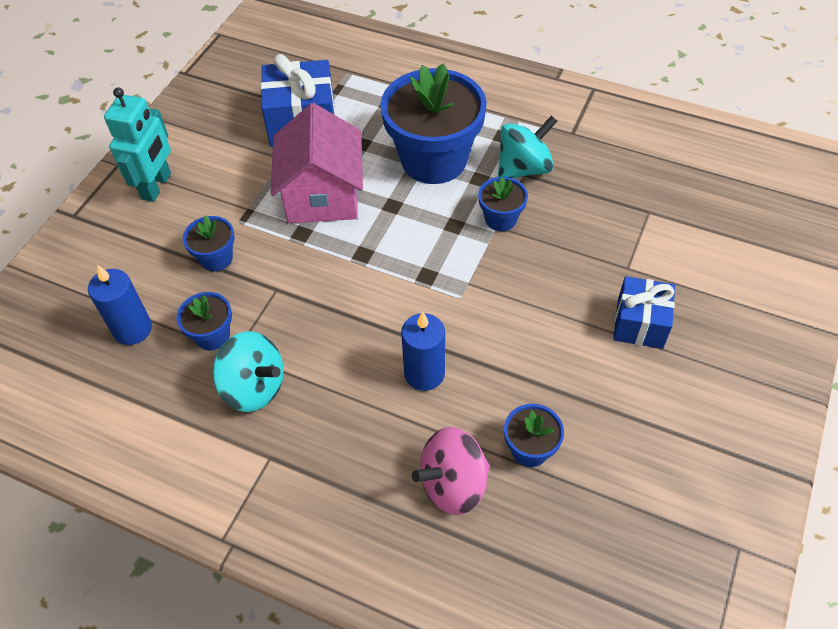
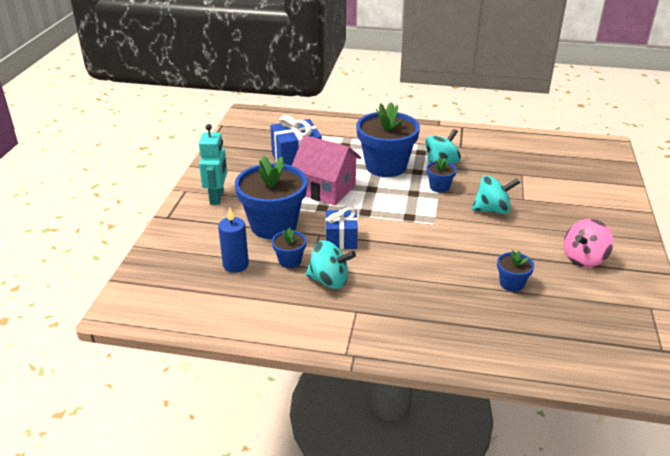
camera: 15 degrees left, 20 degrees down
(216, 258) = (273, 225): blue flower pot -> blue flower pot, size x2.18
(322, 195) = (326, 189): pink house -> pink house turned 45 degrees counterclockwise
(424, 374) = (431, 260): blue candle -> none
(453, 484) = (475, 306): pink spinning top -> pink spinning top (584, 259)
(566, 284) = (492, 210): none -> turquoise spinning top
(640, 323) = (543, 221): blue gift -> blue gift (341, 239)

